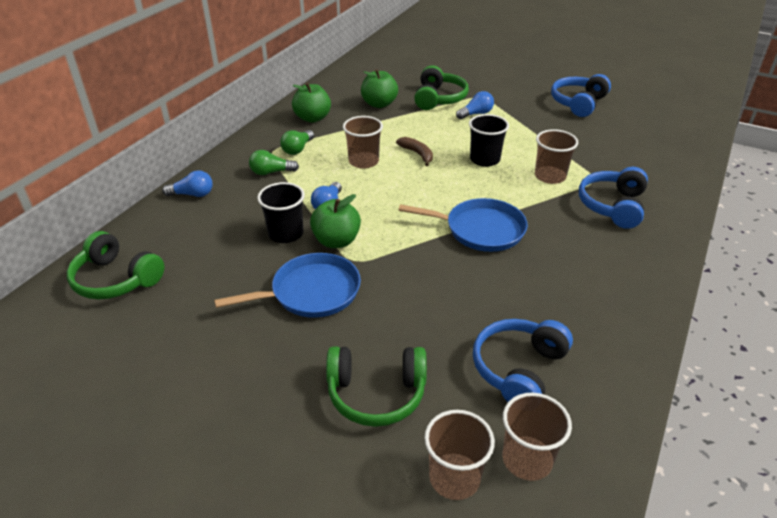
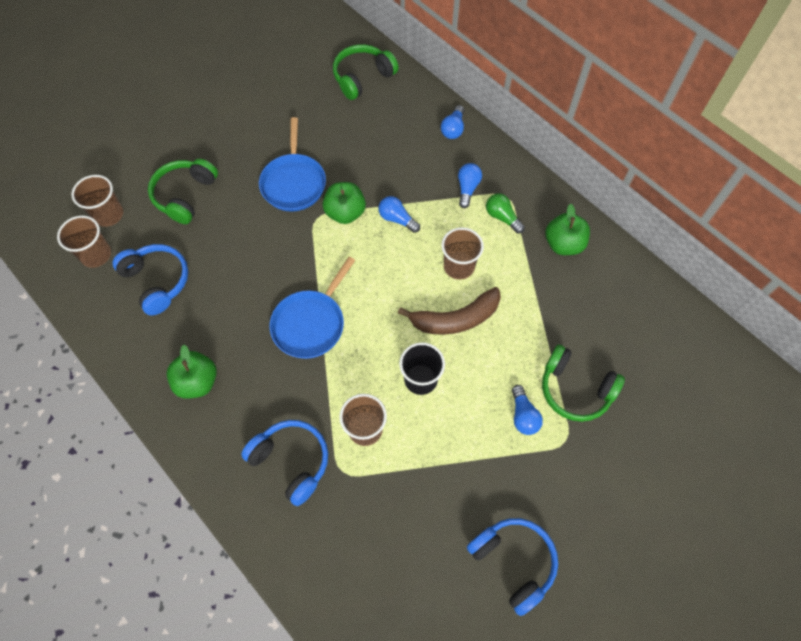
camera: 110 degrees right, 25 degrees up
(271, 172) = (467, 188): green light bulb -> blue light bulb
(286, 234) = (370, 181): black cup -> none
(379, 104) = (579, 318): green apple -> green apple (197, 382)
(417, 154) = (455, 319): brown banana -> brown banana, size x1.77

